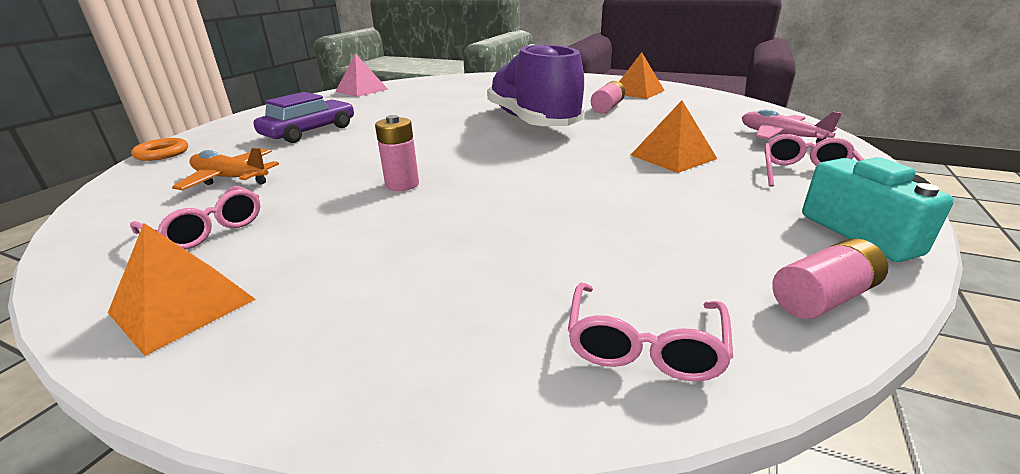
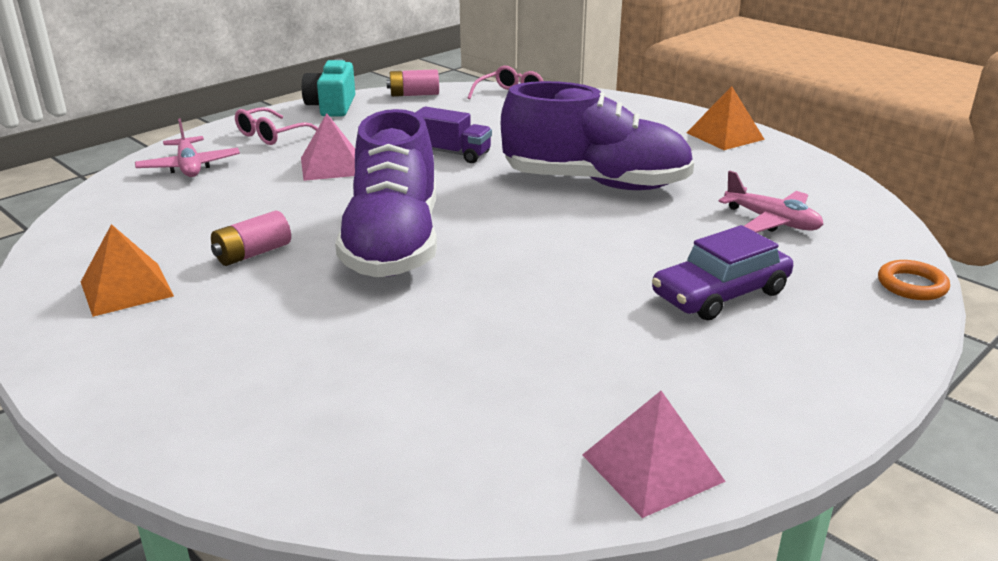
camera: 160 degrees left, 0 degrees up
(207, 229) = (748, 173): pink glasses -> none
(231, 178) = (772, 221): orange plane -> pink plane
(402, 184) = (595, 183): pink battery -> purple shoe
(582, 189) = (452, 153): none -> purple truck
(673, 156) = (331, 166): orange pyramid -> pink pyramid

